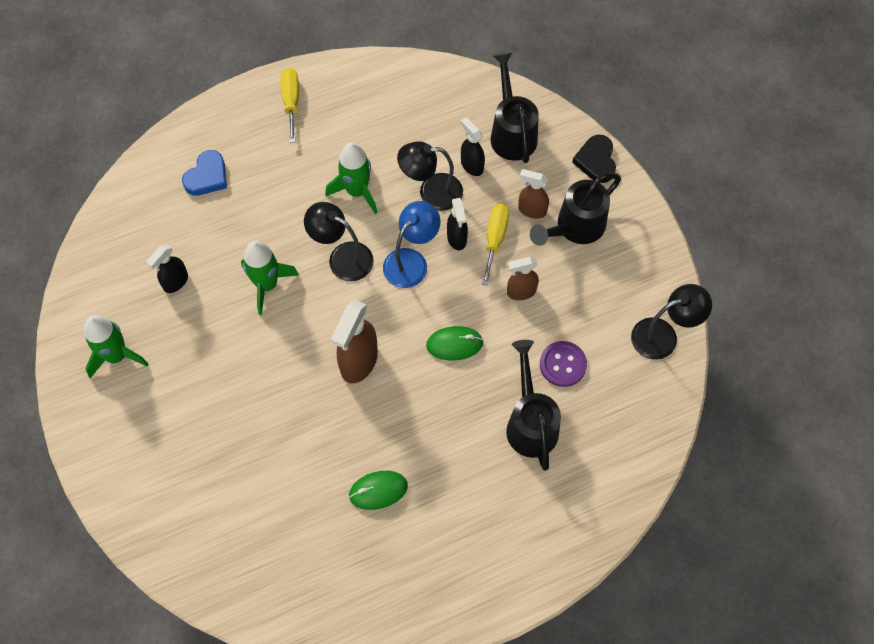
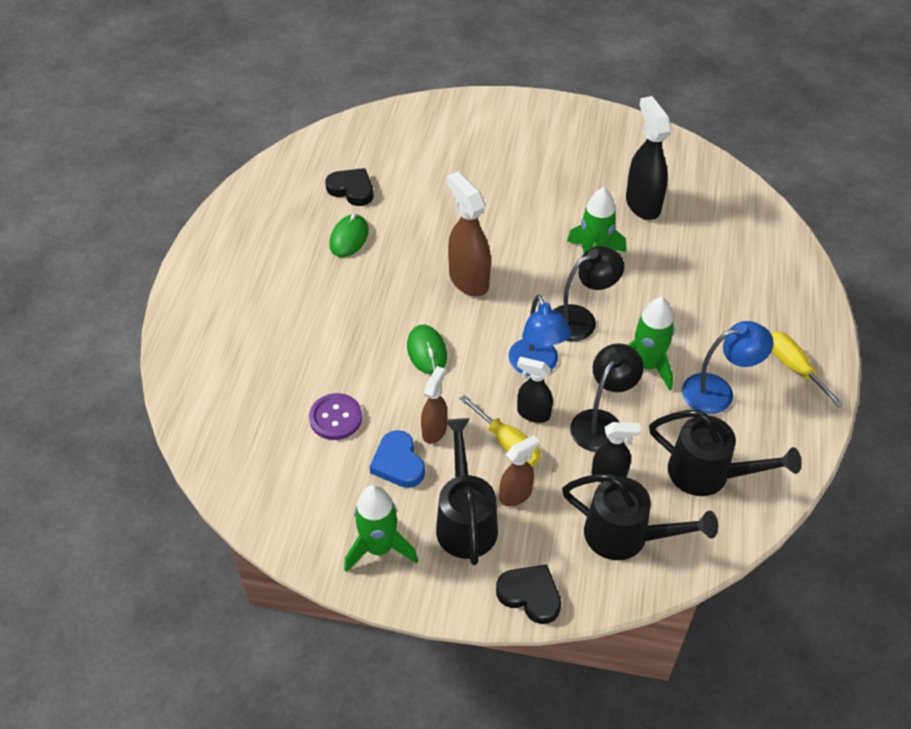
camera: 125 degrees right, 15 degrees down
(116, 355) = (600, 147): green rocket -> green rocket (379, 548)
(175, 282) = (642, 204): black spray bottle -> black spray bottle, size x1.67
(207, 176) = (742, 268): blue heart -> blue heart (398, 463)
(291, 102) = (794, 367): yellow screwdriver -> yellow screwdriver turned 150 degrees counterclockwise
(316, 534) = (352, 189): none -> black heart
(349, 136) = (718, 391): none -> blue lamp
(454, 344) = (427, 351): green mouse -> green mouse turned 45 degrees counterclockwise
(530, 422) = (307, 362): black watering can -> black watering can (708, 474)
(663, 335) = (288, 518): black lamp -> none

